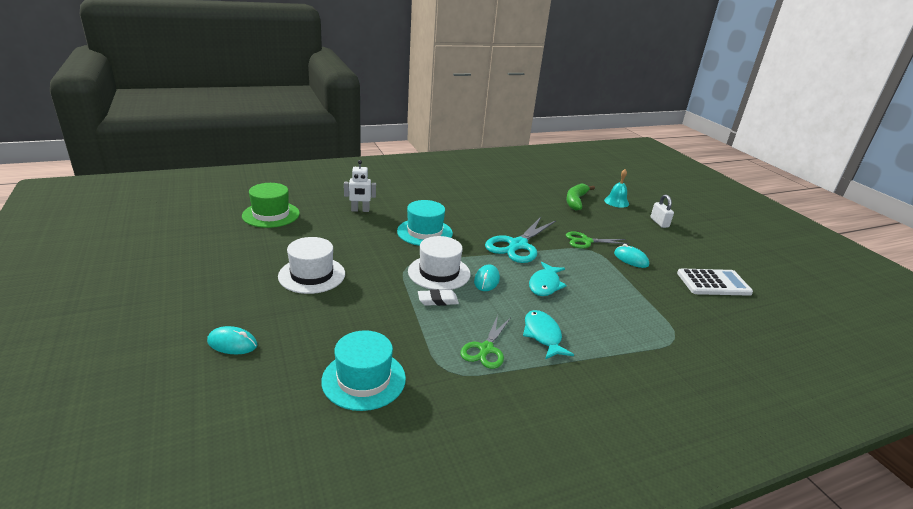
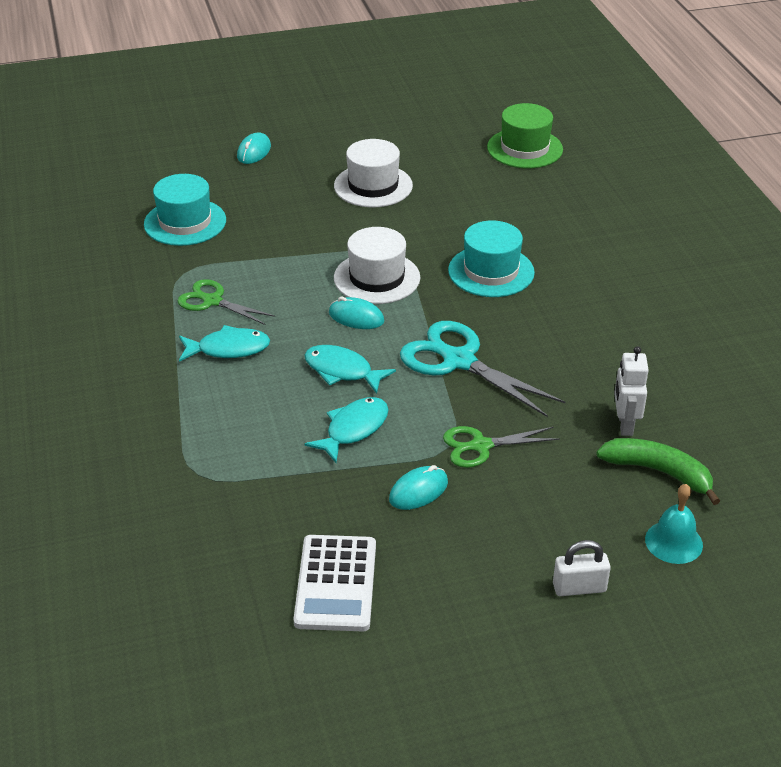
camera: 100 degrees right, 10 degrees up
(360, 210) = (553, 215): white robot -> white robot (624, 424)
(438, 300) = (312, 273): white eraser -> none
(585, 241) = (480, 446): green scissors -> green scissors turned 105 degrees counterclockwise
(596, 280) = (353, 429): none -> turquoise fish

